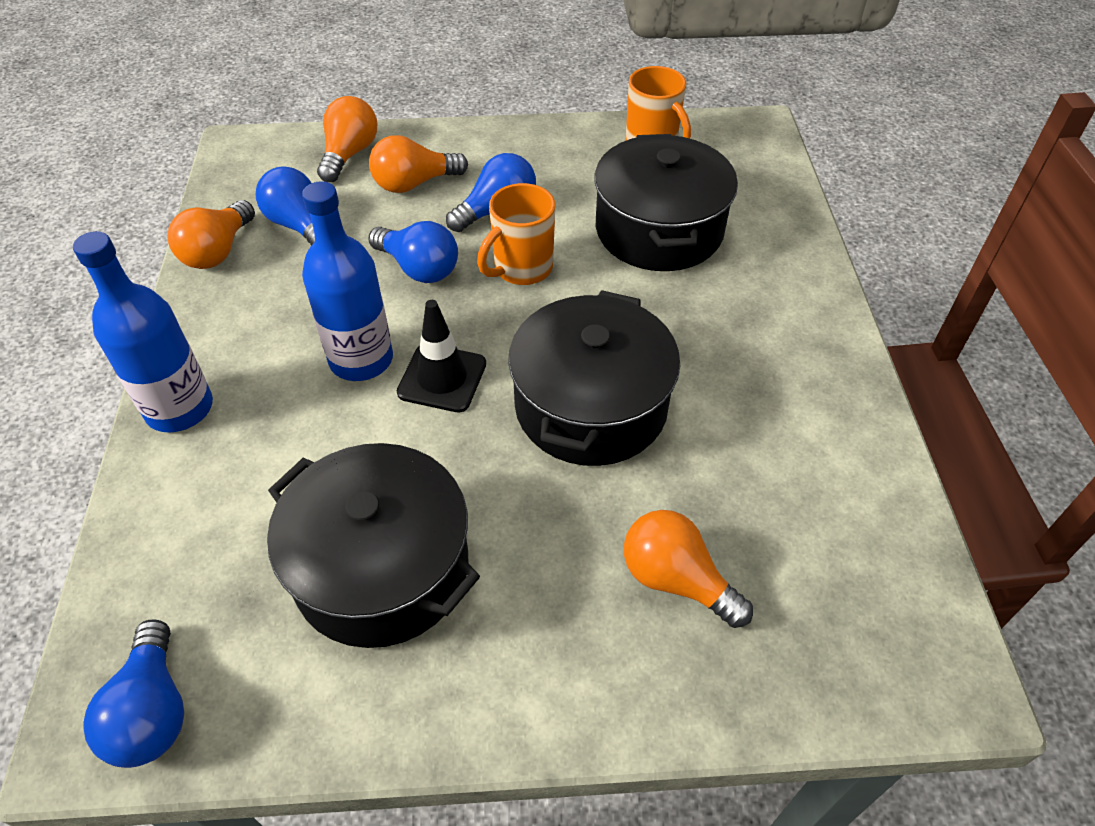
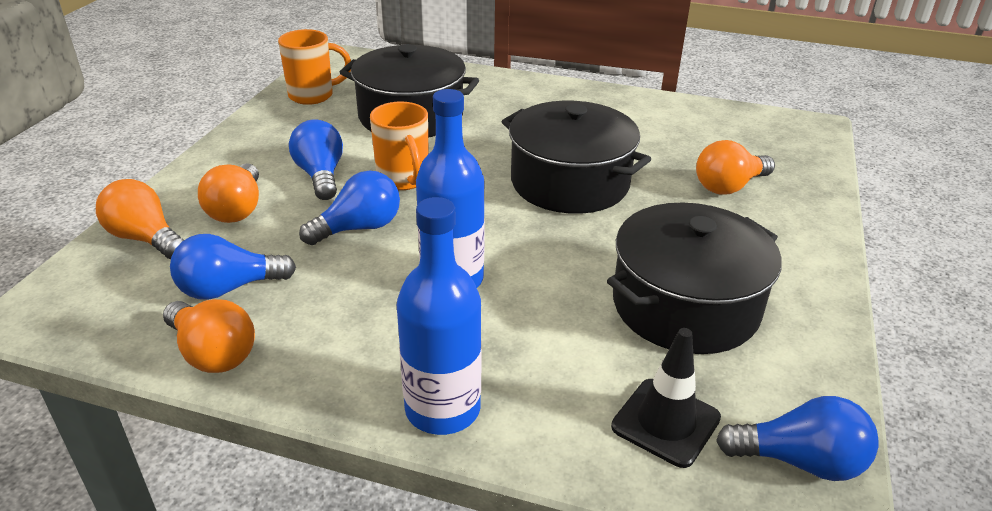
camera: 70 degrees left, 15 degrees down
(442, 378) = (502, 241): black traffic cone -> black traffic cone (665, 422)

